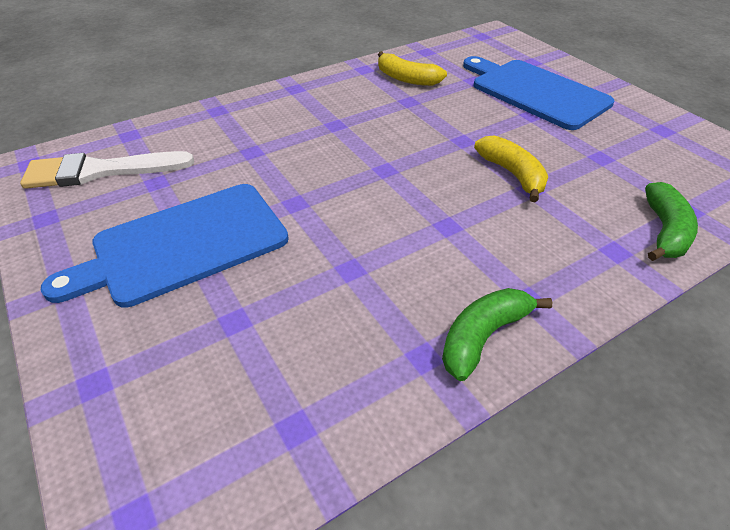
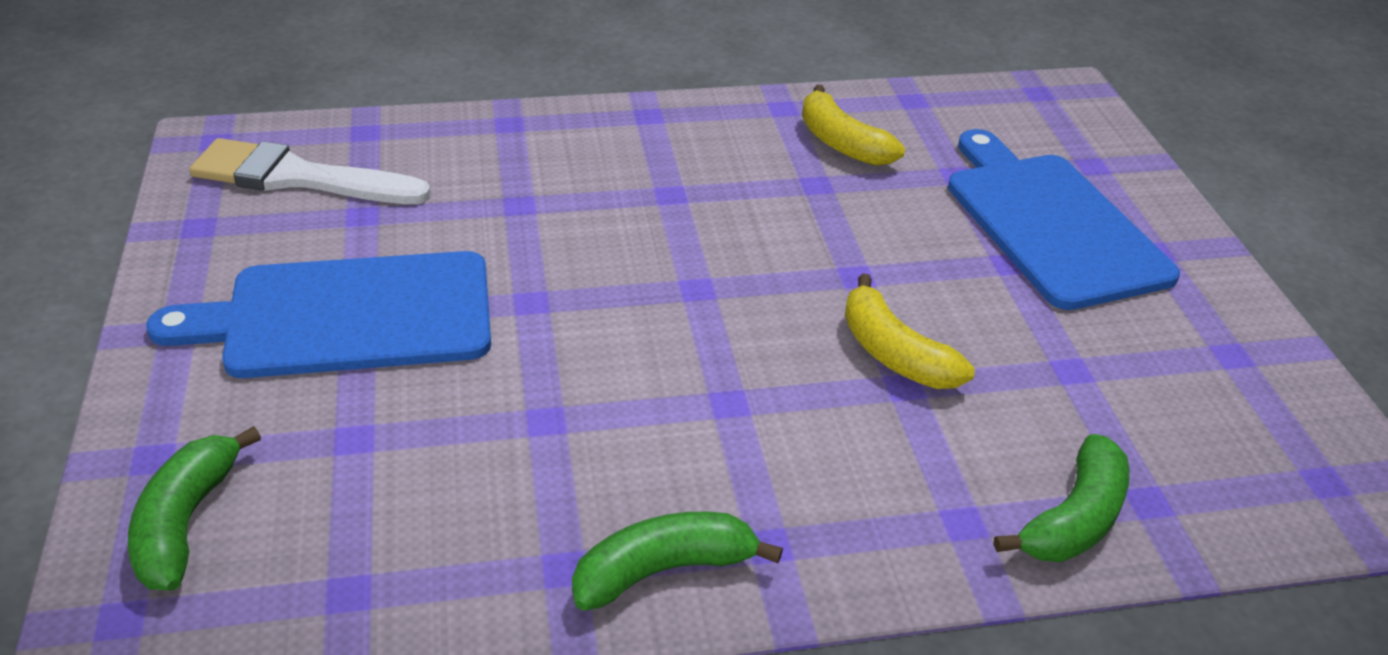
camera: 20 degrees right, 5 degrees down
(146, 422) = (185, 522): none -> green banana
(512, 174) = (894, 353): yellow banana -> yellow banana turned 150 degrees clockwise

